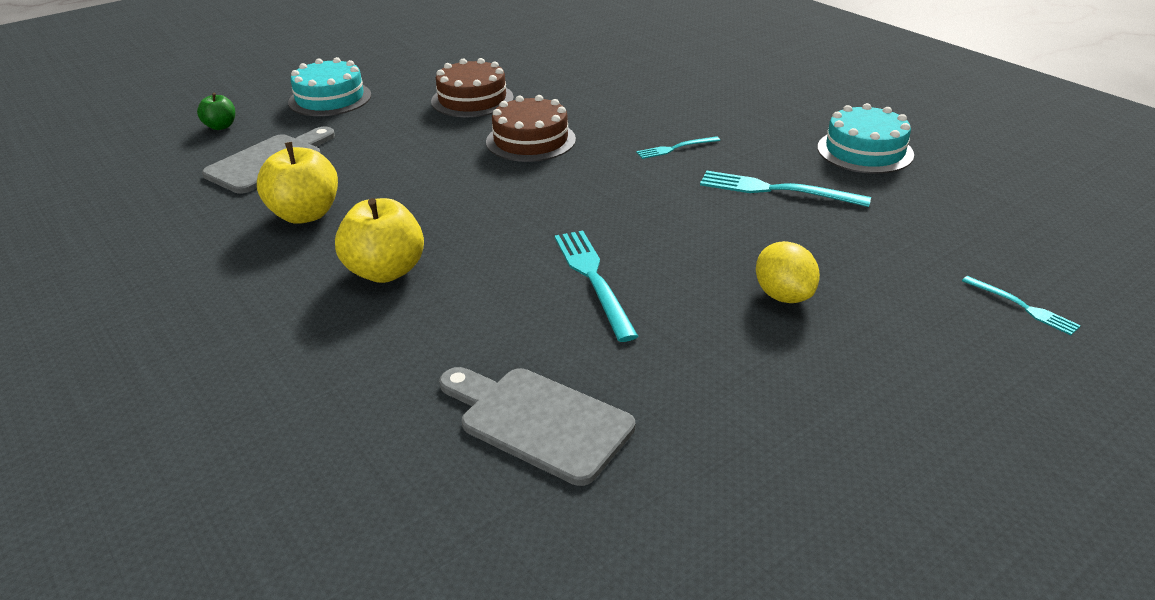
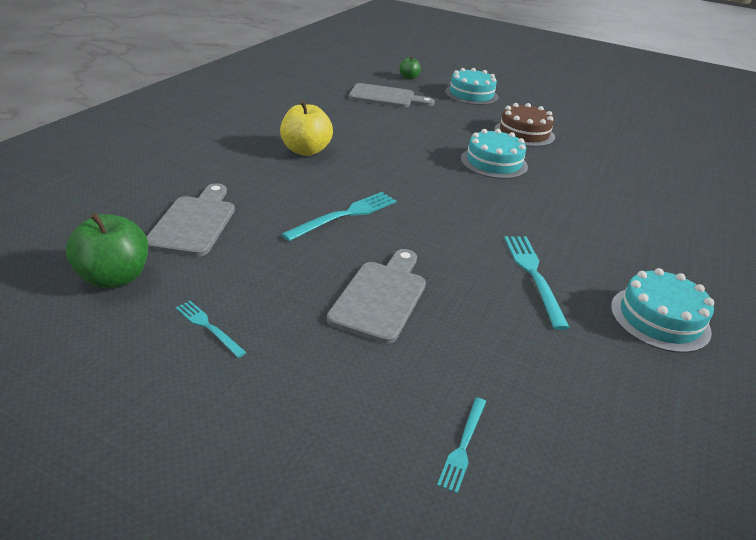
camera: 60 degrees right, 0 degrees up
(305, 214) = (343, 118): yellow apple -> none
(531, 140) = (494, 162): brown cake -> turquoise cake
(656, 528) = (115, 277): none -> green apple
(675, 148) = (548, 219): turquoise fork -> turquoise fork (208, 327)
(783, 295) = (381, 297): yellow lemon -> grey cutting board

